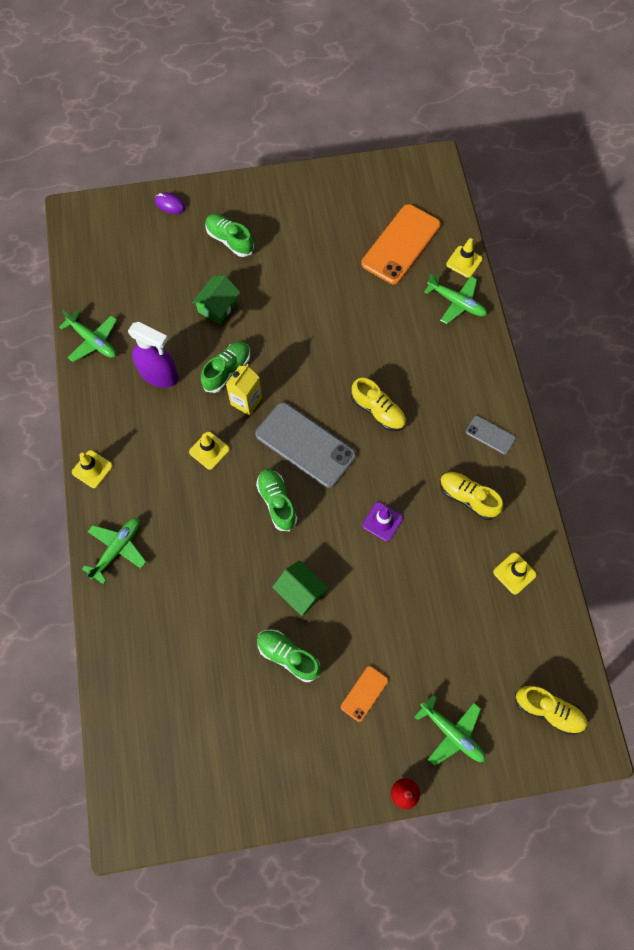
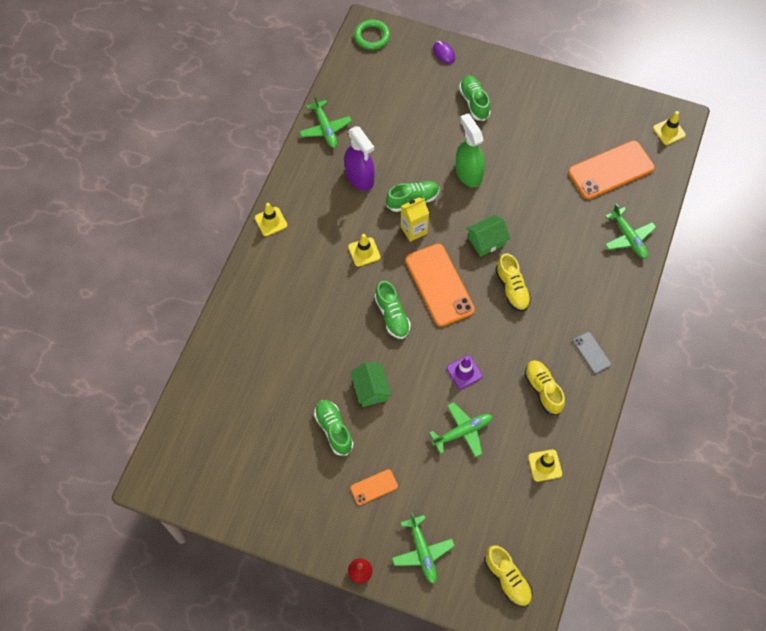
camera: 30 degrees right, 5 degrees down
(86, 221) = (372, 36): none -> green ring
(117, 549) = (255, 288): green plane -> green plane (462, 432)
(218, 306) = (434, 148): green house -> green house (486, 241)
(266, 315) = (468, 173): none -> green spray bottle
(277, 502) = (392, 316): green shoe -> green shoe turned 150 degrees clockwise
(305, 445) = (439, 285): grey phone -> orange phone
(464, 262) = (655, 209): yellow traffic cone -> yellow traffic cone (669, 131)

